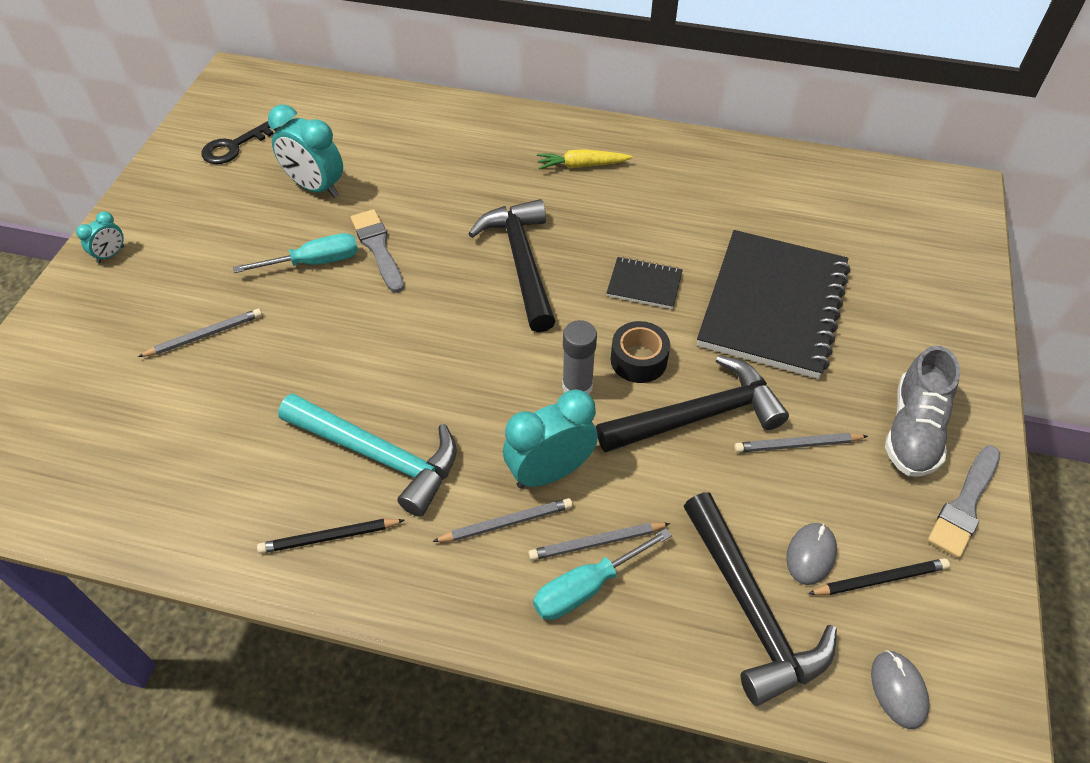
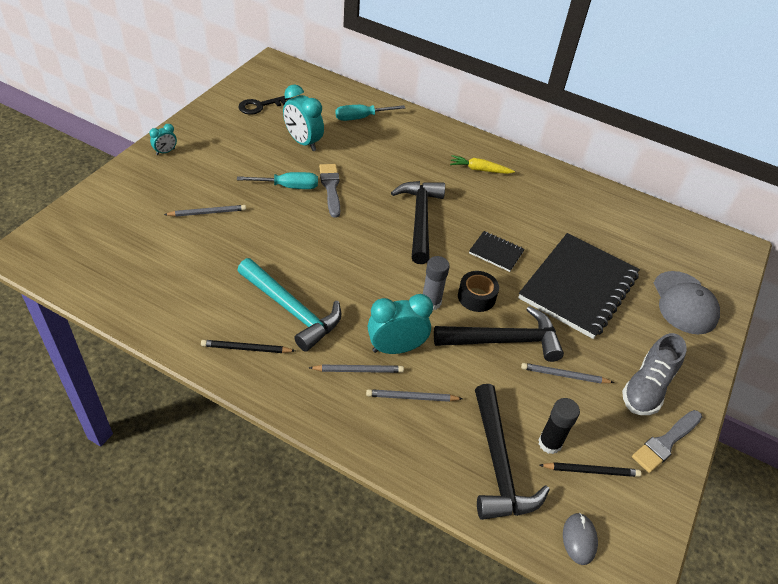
camera: 10 degrees right, 5 degrees down
(587, 587) = (397, 421): turquoise screwdriver -> turquoise screwdriver (361, 118)
(811, 555) = (549, 443): grey mouse -> black glue stick
(920, 290) = (684, 303): none -> grey cap

